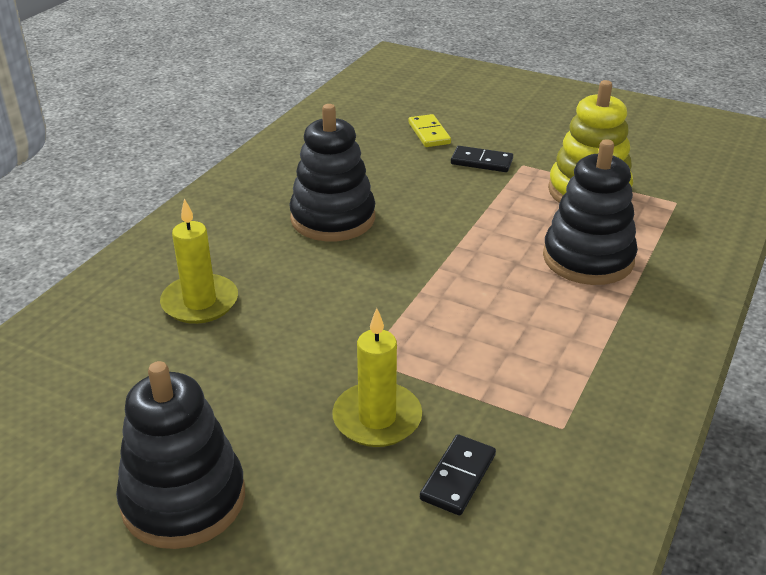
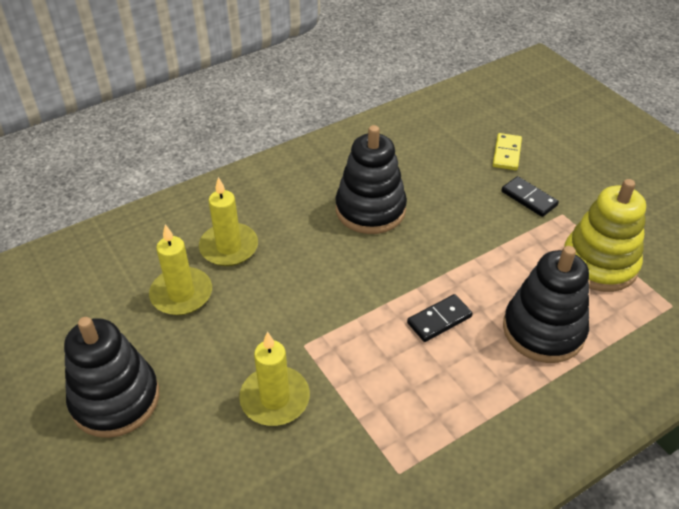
camera: 30 degrees right, 10 degrees up
(179, 365) = (181, 294): none -> yellow candle
(458, 477) = (293, 474): black domino -> black domino (439, 320)

